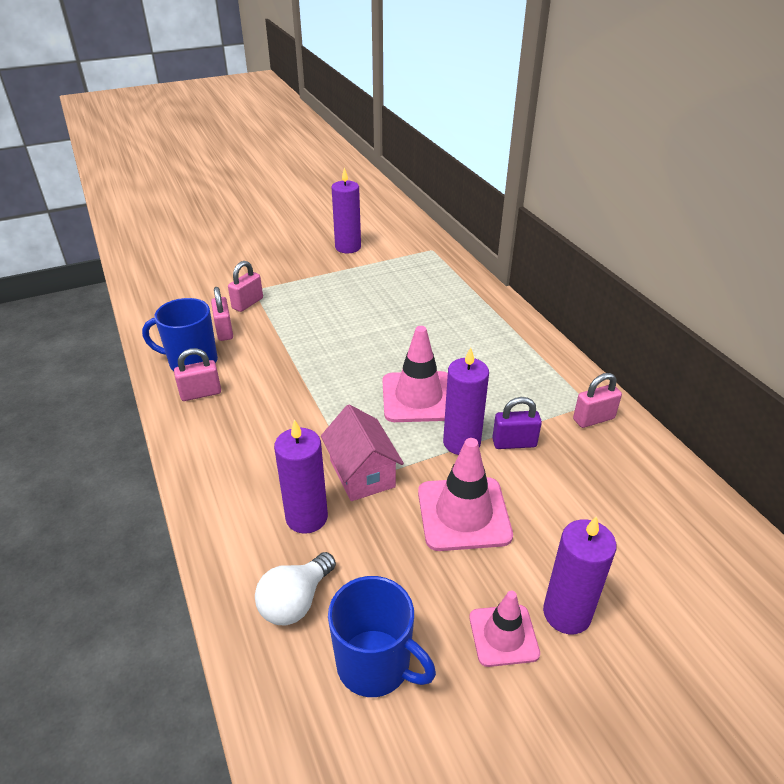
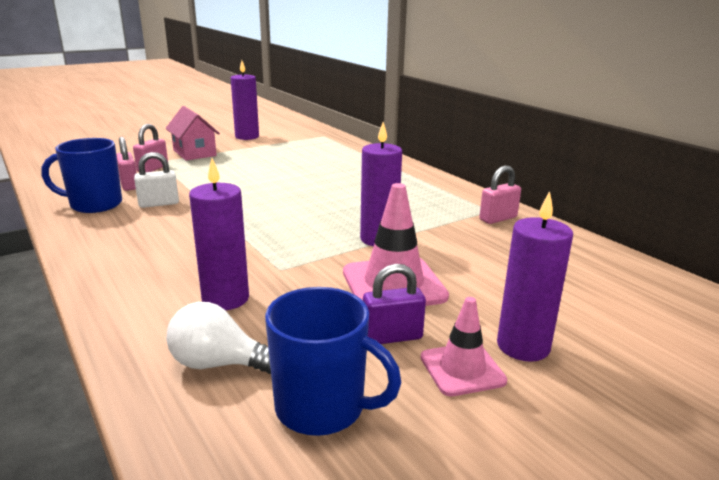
camera: 10 degrees left, 15 degrees down
(201, 393) = (104, 223): pink padlock -> none
(252, 365) = (159, 204): none -> white padlock
(295, 601) = (219, 364): white light bulb -> white light bulb turned 75 degrees clockwise
(362, 473) = (282, 265): pink house -> pink house (194, 153)
(418, 397) = (329, 214): pink traffic cone -> none
(514, 443) = (429, 236): purple padlock -> purple padlock (392, 337)

